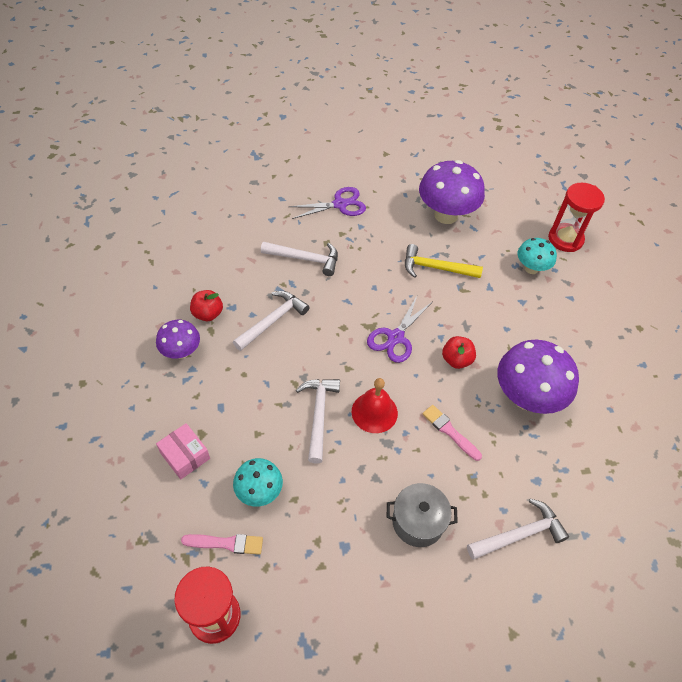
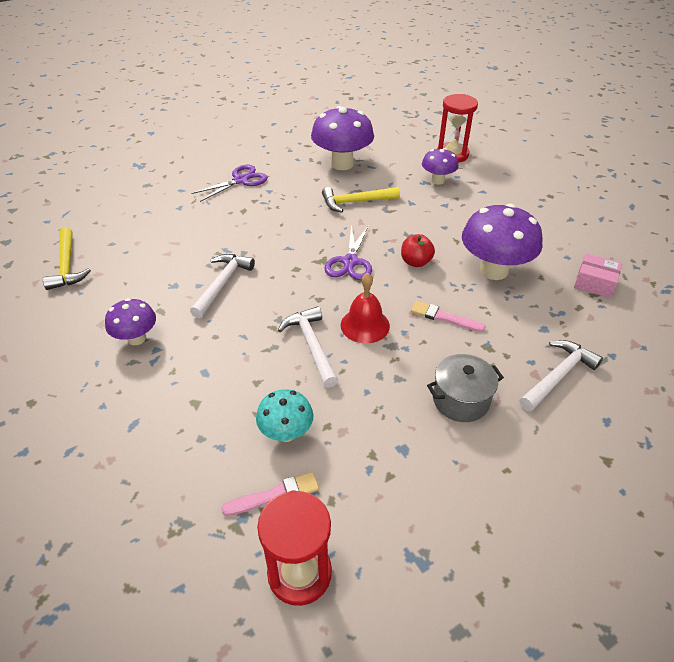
camera: 20 degrees left, 10 degrees down
(155, 254) = (67, 266): none -> yellow hammer
(185, 455) = (186, 429): pink box -> pink box (594, 283)
(208, 314) = (150, 298): red apple -> none
(305, 259) = (229, 228): white hammer -> none
(531, 268) = (437, 181): turquoise mushroom -> purple mushroom

